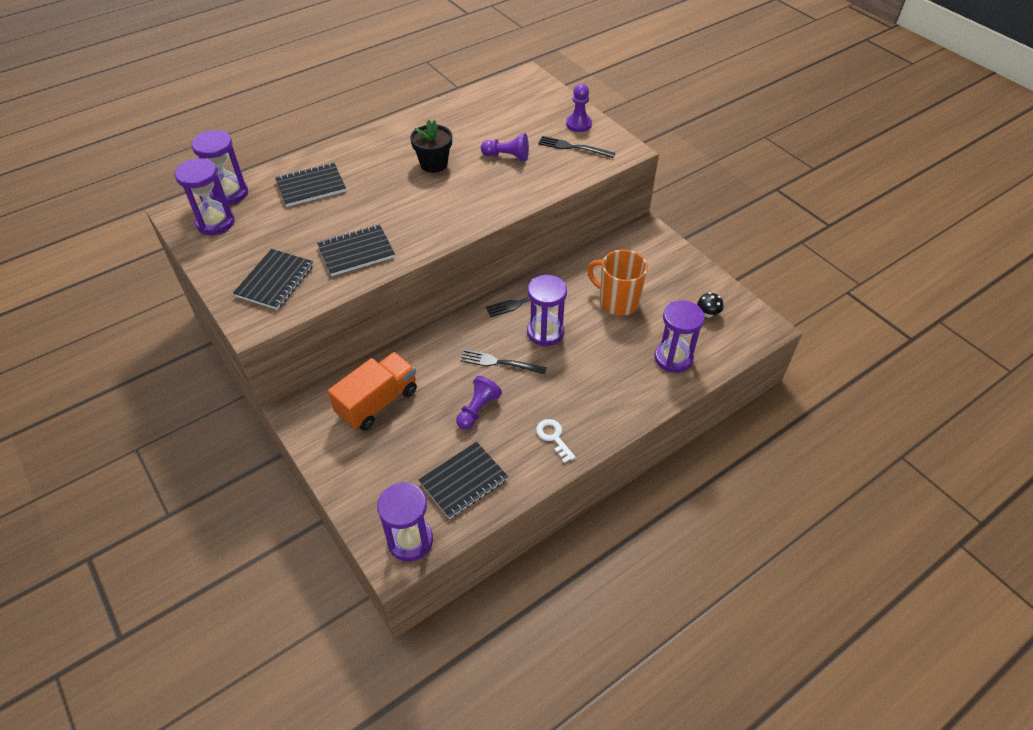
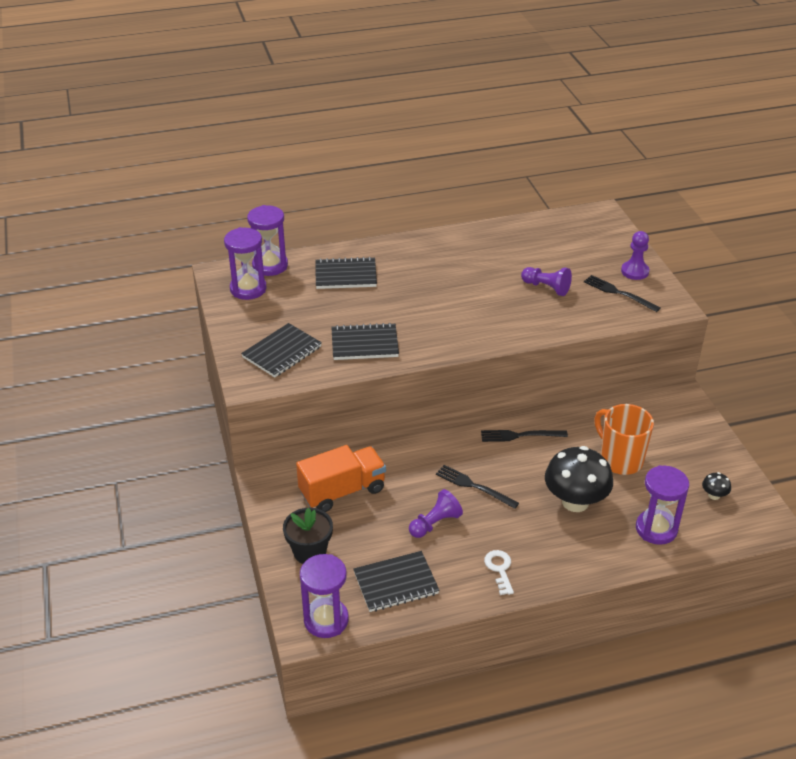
camera: 20 degrees right, 10 degrees down
(434, 164) = (470, 279): black flower pot -> black flower pot (309, 552)
(545, 332) = (532, 470): purple hourglass -> none
(595, 352) = (575, 502): none -> black mushroom

